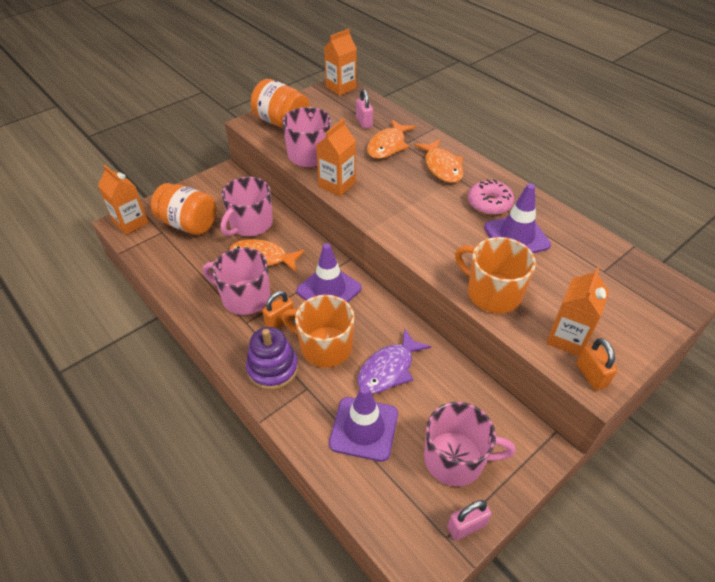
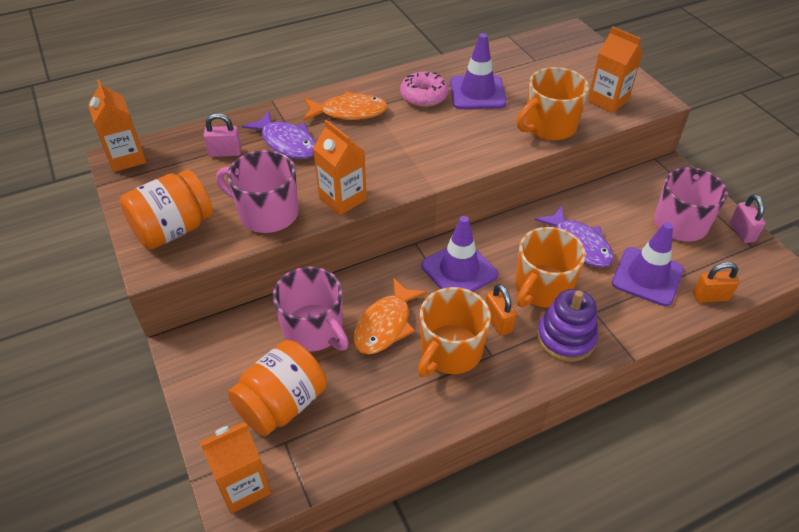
camera: 75 degrees left, 0 degrees up
(245, 297) = (450, 351): pink mug -> orange mug
(388, 145) = (287, 143): orange fish -> purple fish
(591, 375) = (647, 100): orange padlock -> orange padlock (710, 297)

